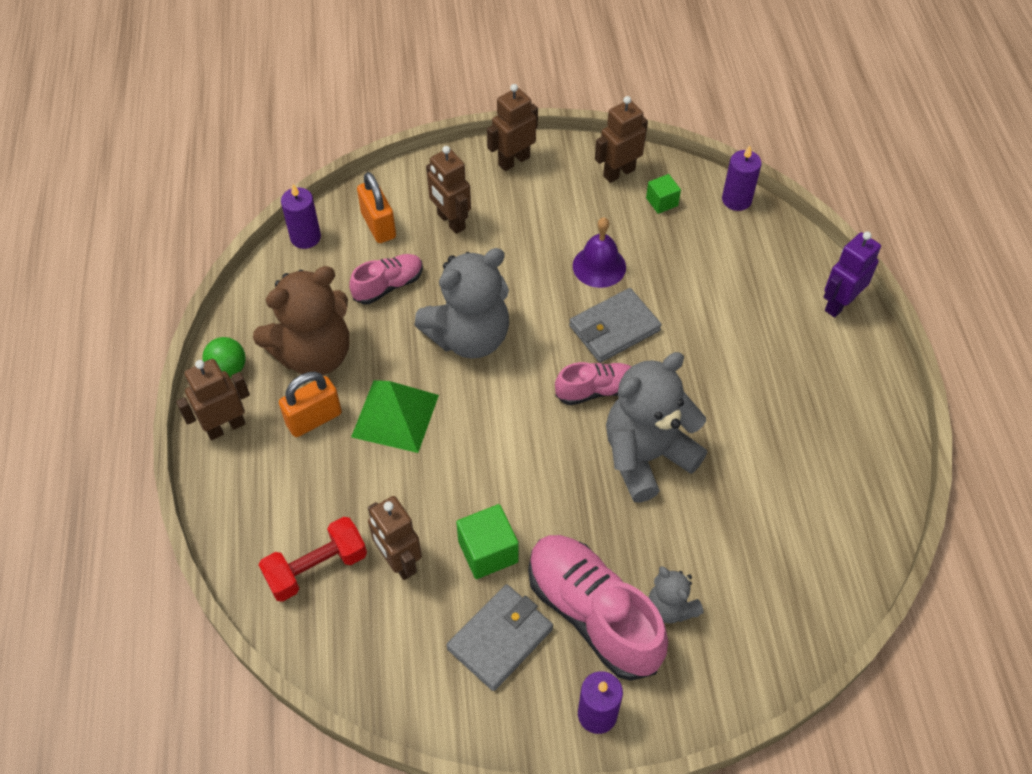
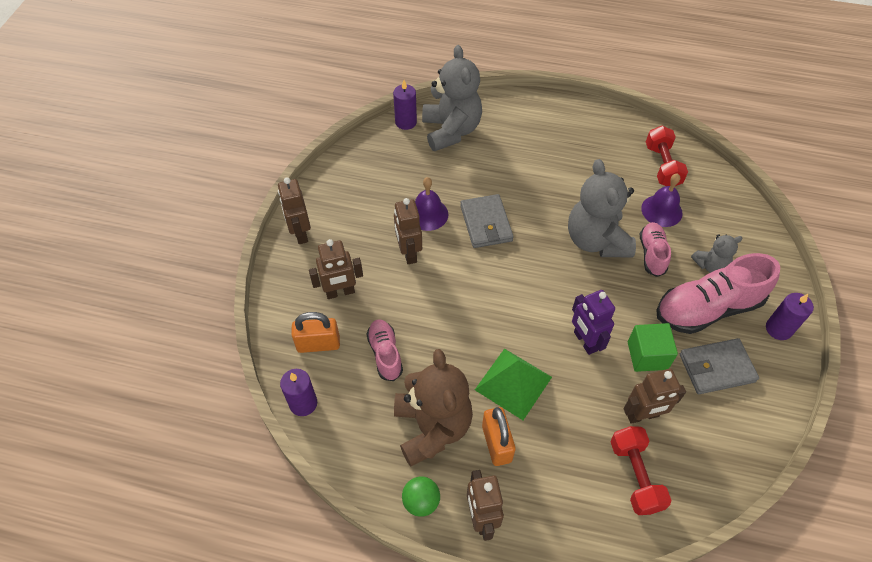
camera: 70 degrees left, 0 degrees up
(469, 337) = (458, 313): grey teddy bear -> grey teddy bear (451, 130)
(500, 639) = (716, 368): grey wallet -> grey wallet turned 75 degrees counterclockwise
(596, 390) = (534, 251): pink shoe -> pink shoe (652, 254)
(618, 173) = (347, 175): brown robot -> brown robot (408, 253)
(662, 202) = (387, 161): green cube -> none
(741, 527) = (661, 210): none -> purple bell
(829, 513) = (662, 166): none -> red dumbbell
(839, 304) = (513, 105): purple robot -> purple robot (585, 341)

